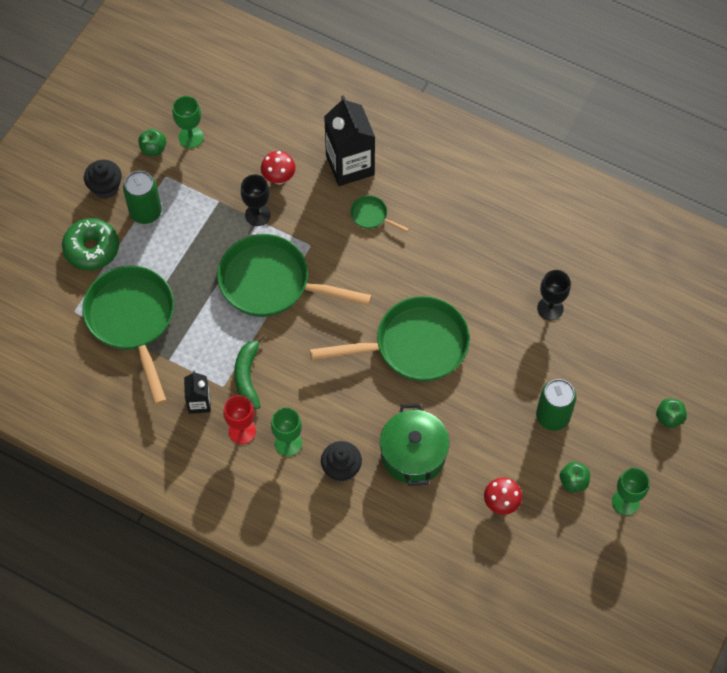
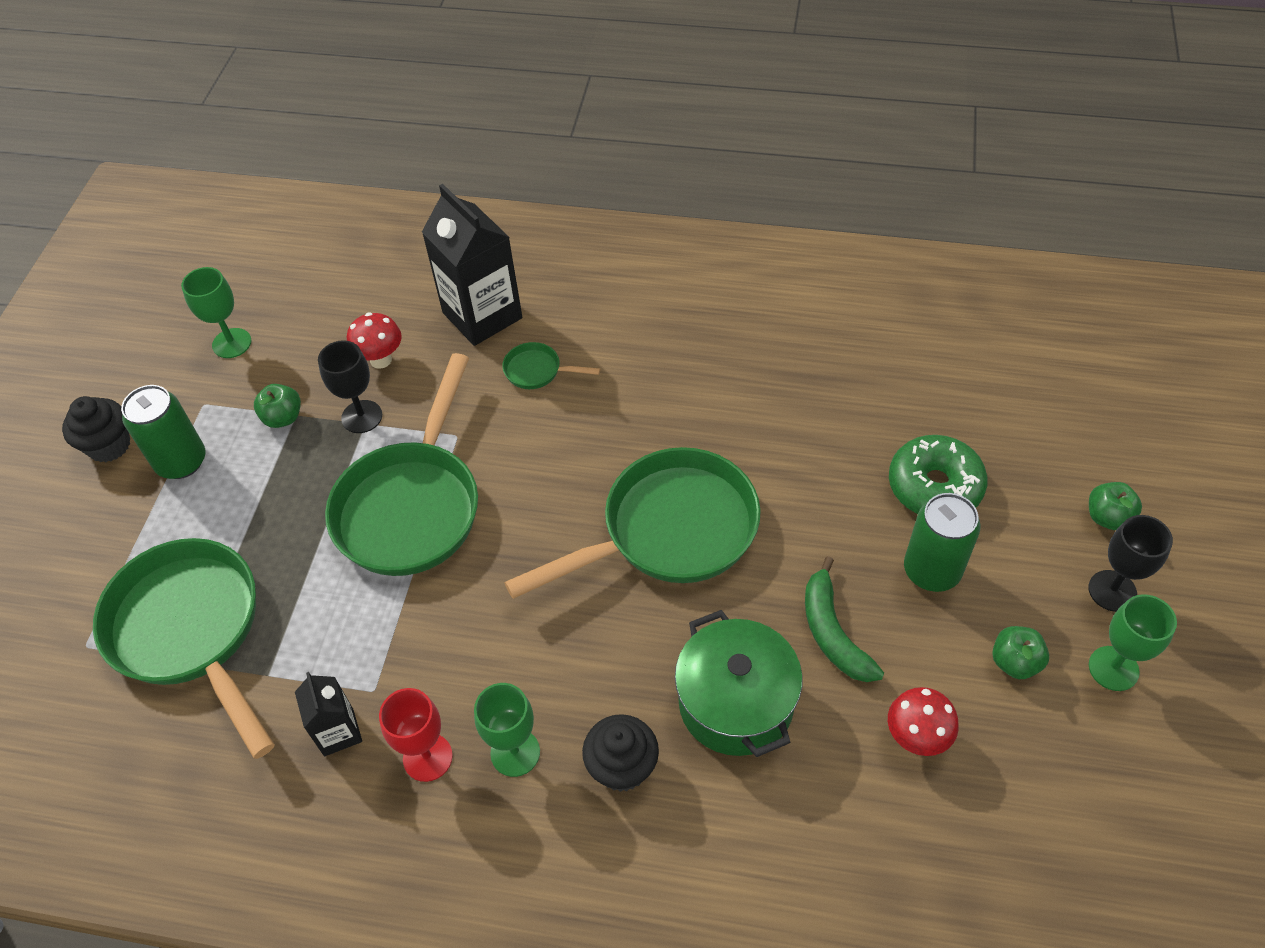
camera: 15 degrees left, 10 degrees down
(92, 249) = (101, 540): green donut -> green donut (934, 486)
(153, 148) = (176, 373): green apple -> green apple (283, 418)
(247, 376) = (412, 661): green banana -> green banana (833, 633)
(272, 283) = (412, 506): green pan -> green pan turned 75 degrees counterclockwise
(550, 308) = (853, 418): black goblet -> black goblet (1112, 591)

